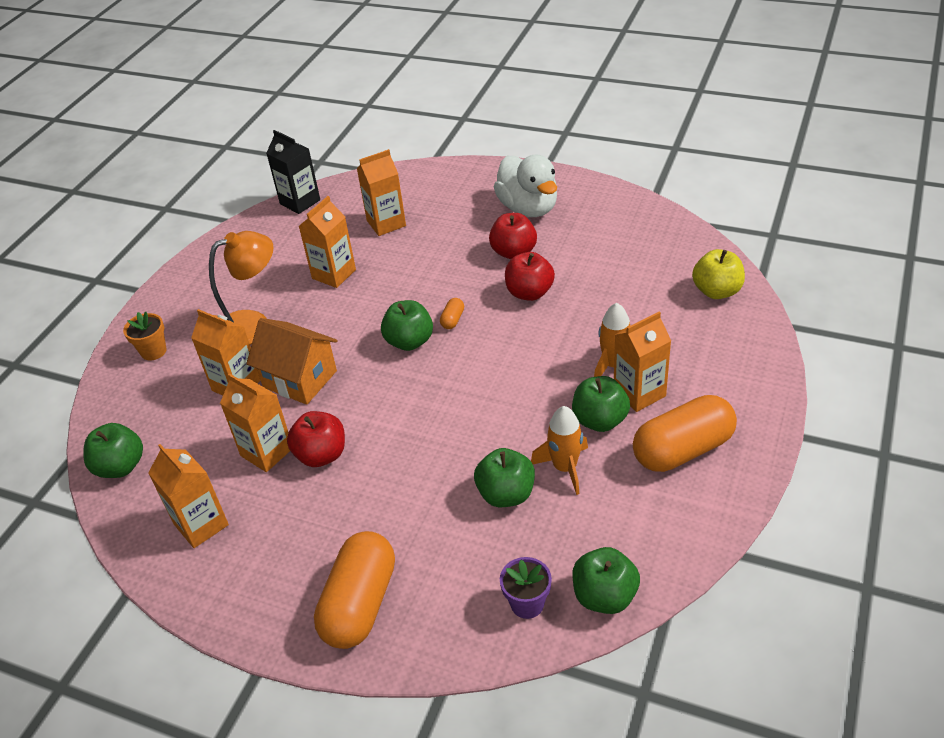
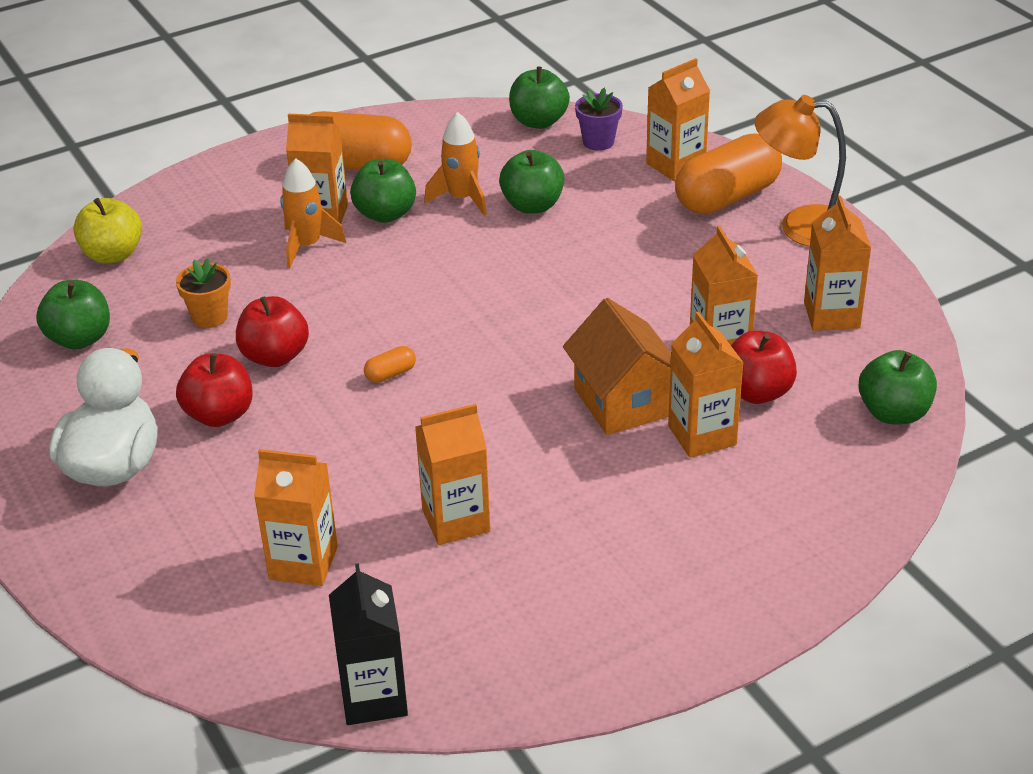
camera: 145 degrees left, 5 degrees down
(153, 351) = (781, 543): orange flower pot -> orange flower pot (209, 317)
(253, 324) = (623, 506): orange lamp -> orange lamp (801, 226)
(321, 455) = (666, 315): red apple -> red apple (756, 392)
(409, 341) = (463, 376): green apple -> green apple (80, 339)
(434, 617) = (675, 165): none -> orange carton

